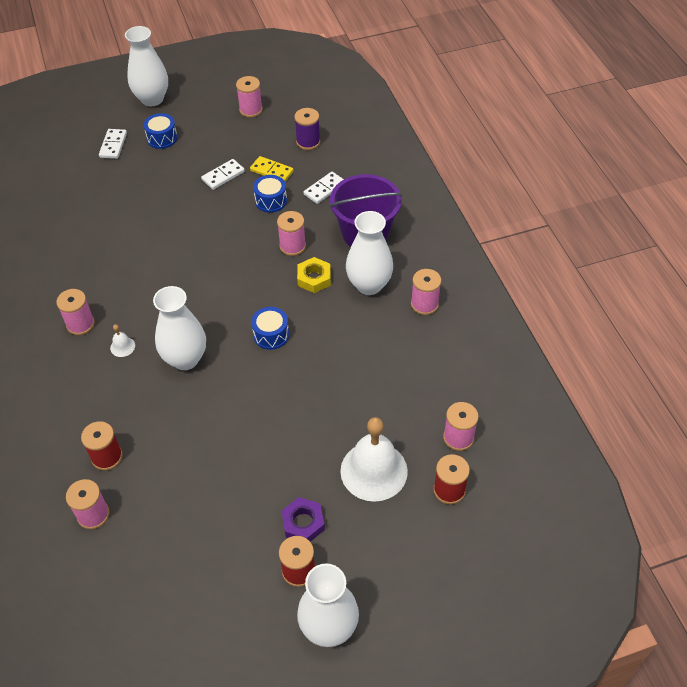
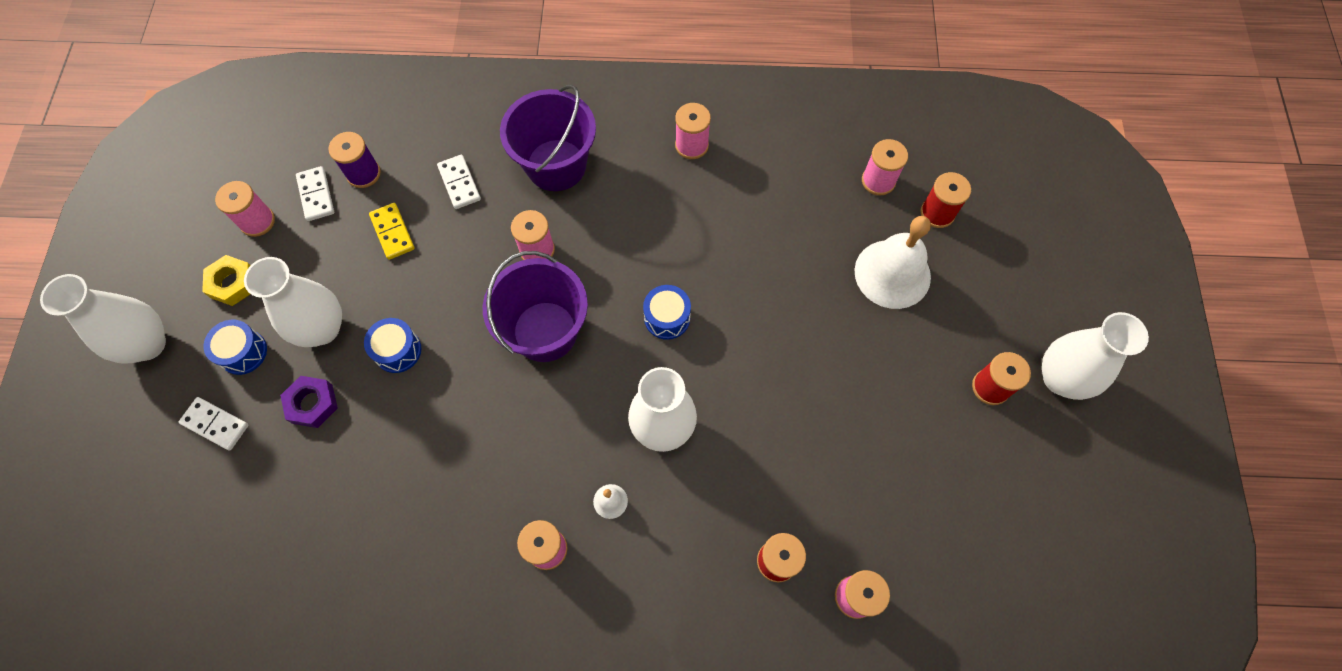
camera: 70 degrees left, 15 degrees up
(223, 176) = (367, 293): white domino -> white domino (316, 195)
(232, 271) = (545, 331): none -> purple bucket
(271, 201) = (446, 250): blue drum -> blue drum (397, 350)
(272, 171) = (392, 232): yellow domino -> yellow domino turned 75 degrees counterclockwise
(303, 523) = (935, 364): purple nut -> purple nut (312, 404)
(314, 278) = (601, 243): yellow nut -> yellow nut (232, 283)
(369, 285) = (638, 189): white vase -> white vase (322, 329)

